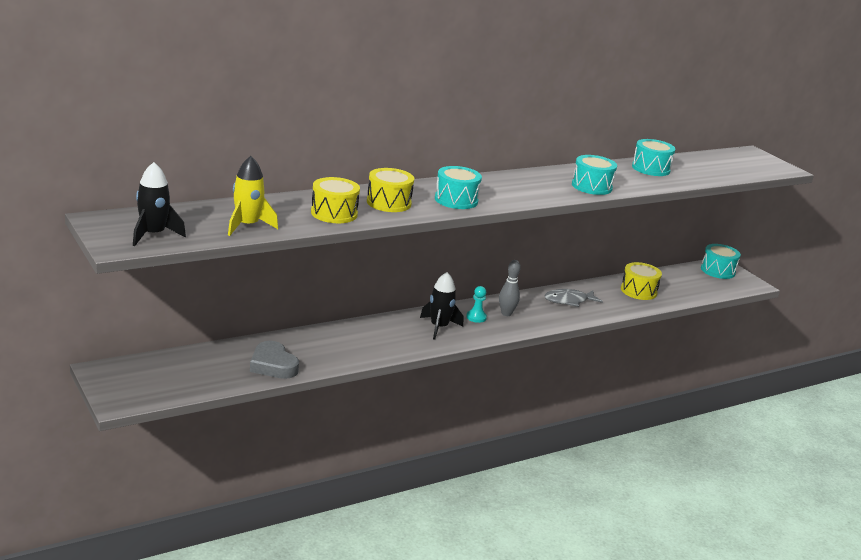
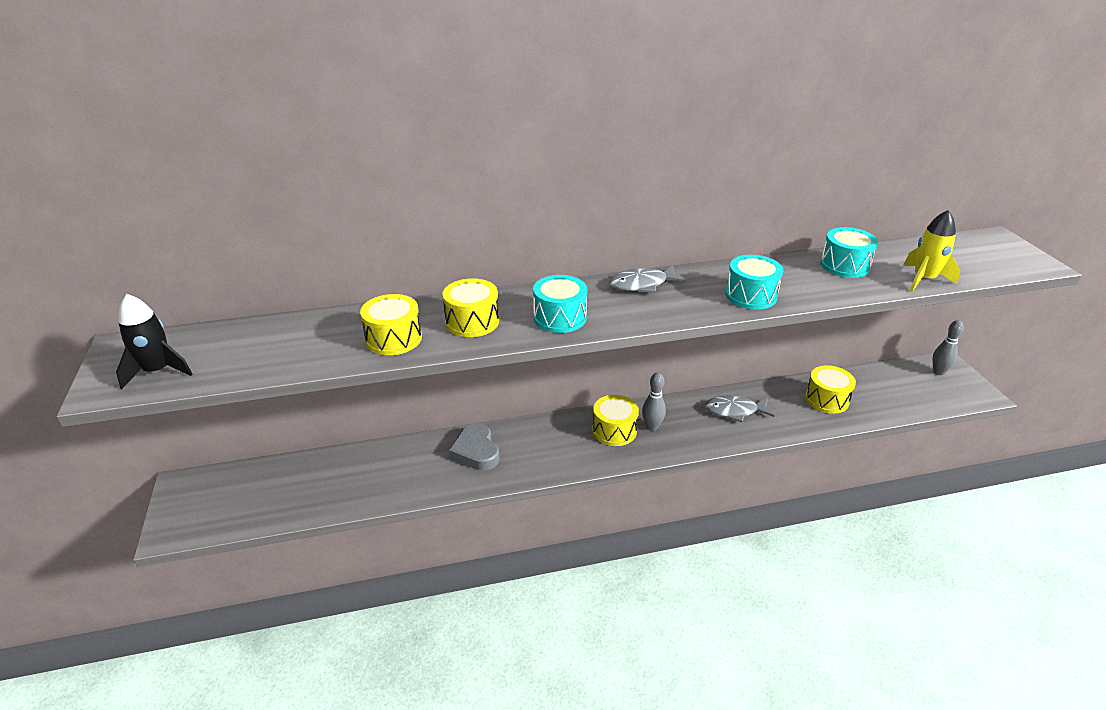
camera: 20 degrees right, 10 degrees up
(247, 226) = (276, 358): yellow rocket -> yellow rocket (924, 279)
(273, 365) = (356, 489): grey heart -> grey heart (476, 451)
(439, 327) = (565, 443): black rocket -> none
(476, 317) = (614, 430): turquoise pawn -> yellow drum
(506, 180) = (642, 284): none -> grey fish
(718, 271) = (938, 372): turquoise drum -> grey bowling pin

